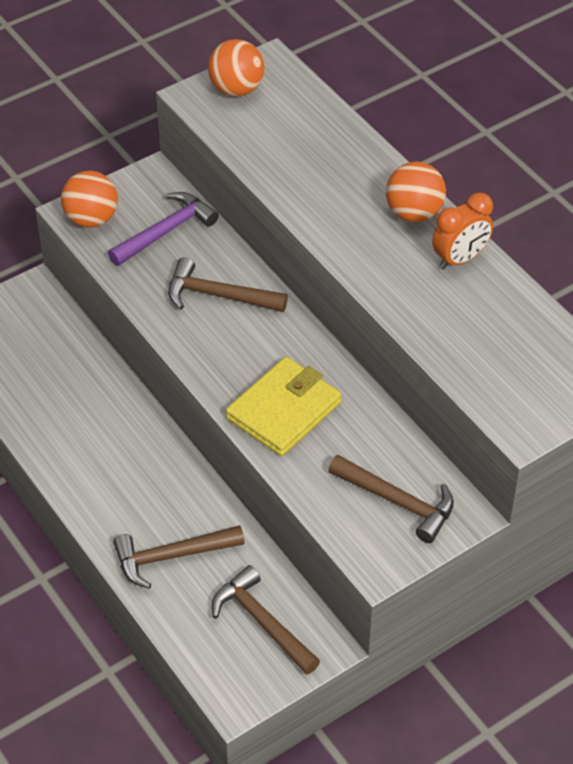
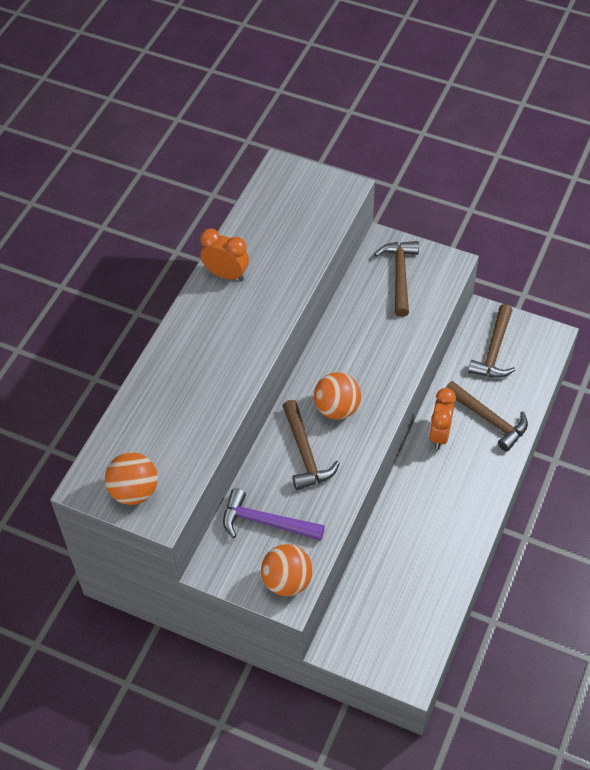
camera: 120 degrees left, 5 degrees up
(190, 498) = (439, 434): none -> orange clock
(284, 410) = (376, 363): yellow wallet -> none
(414, 213) = (199, 317): orange ball -> orange ball (337, 408)

